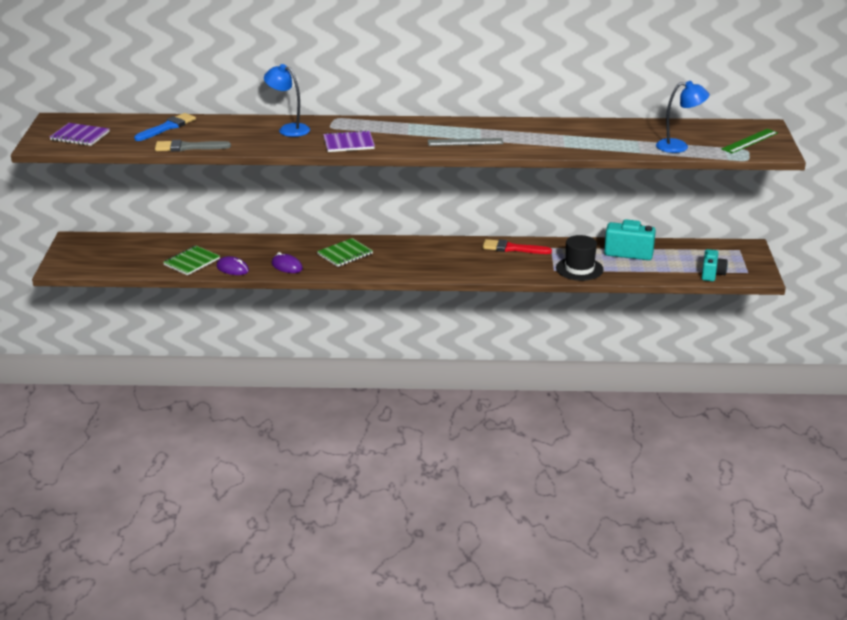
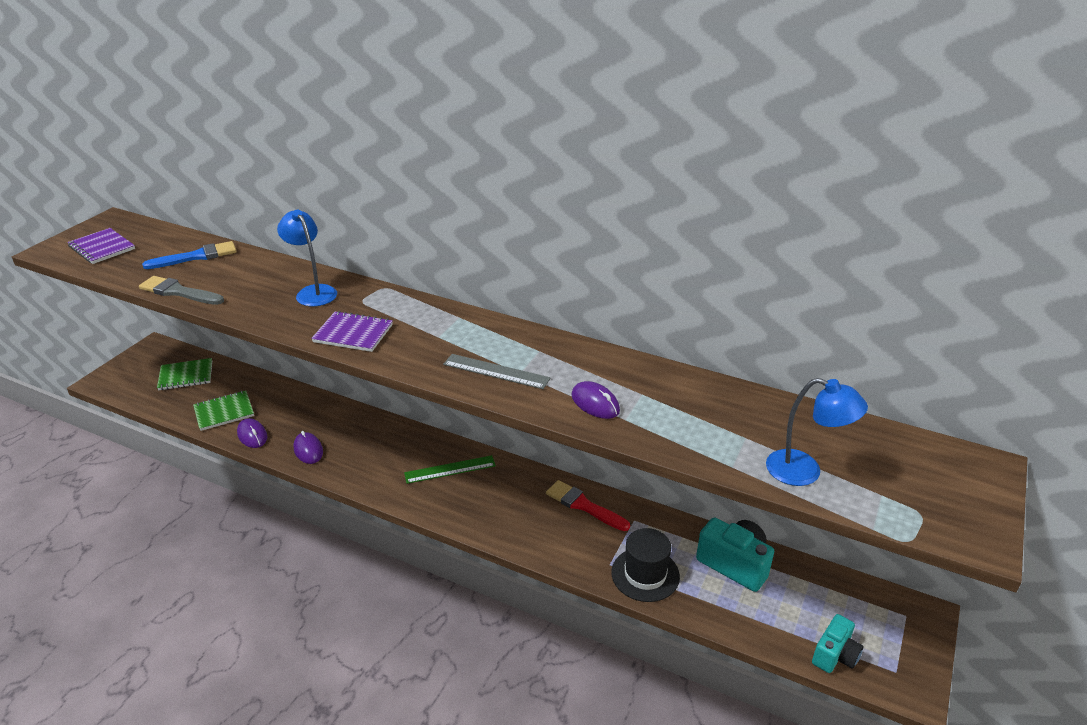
camera: 25 degrees right, 5 degrees up
(345, 254) = (384, 451): green notebook -> green notebook (186, 376)
(540, 143) = (595, 403): none -> purple mouse
(749, 141) = (938, 494): green ruler -> green ruler (450, 469)

